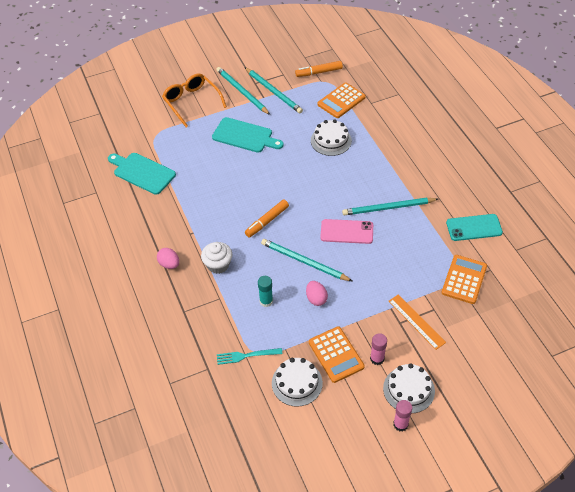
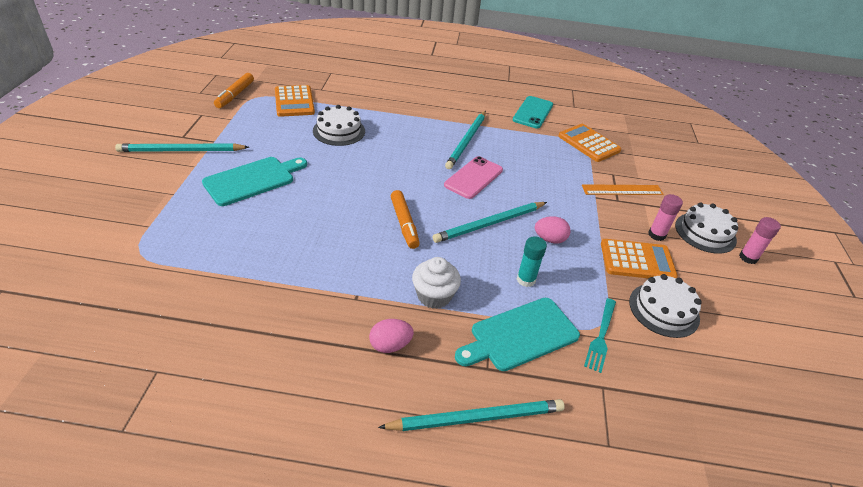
camera: 65 degrees left, 10 degrees down
(142, 172) = (188, 297): turquoise cutting board -> turquoise cutting board (520, 335)
(192, 102) = (133, 194): orange glasses -> none
(273, 92) = (216, 131): turquoise pencil -> turquoise pencil (477, 418)

